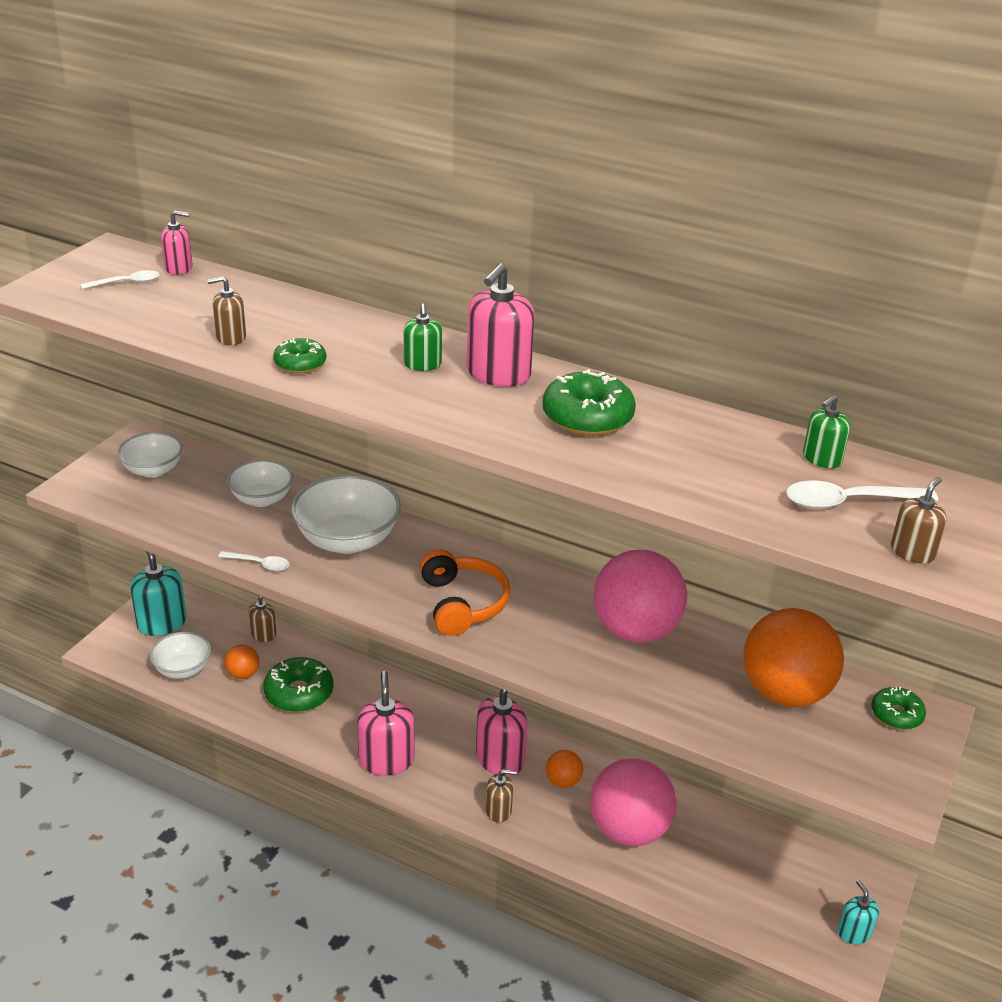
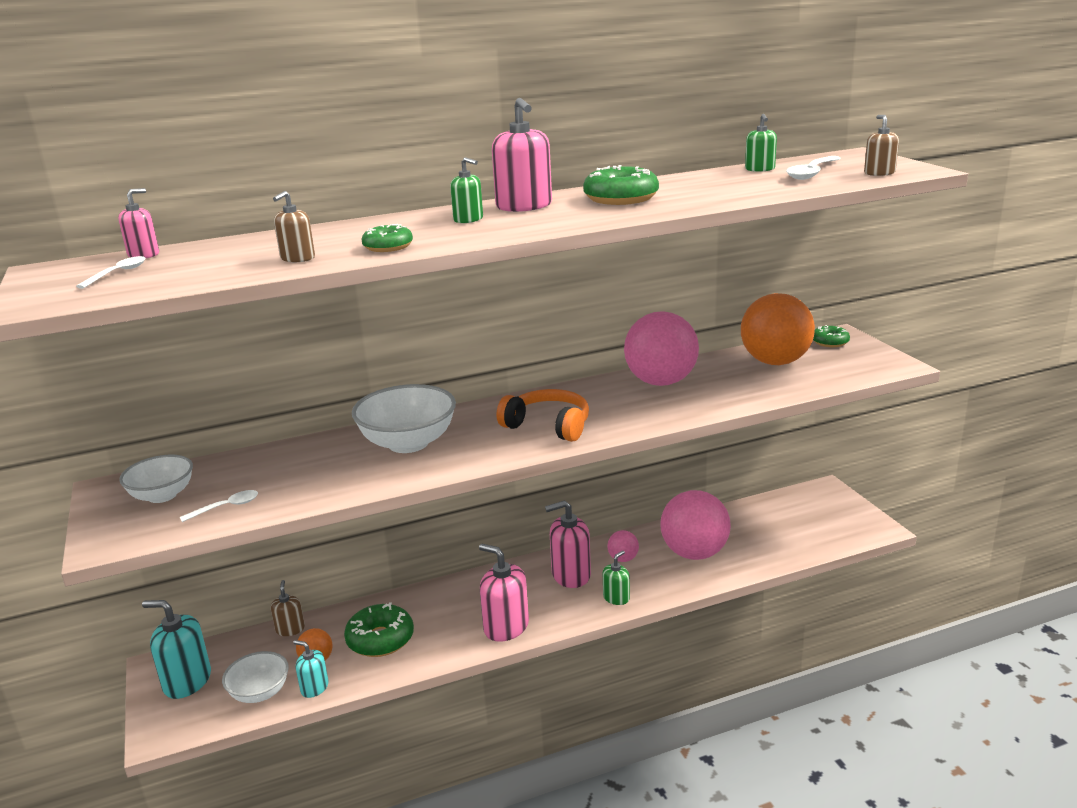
camera: 45 degrees left, 10 degrees down
(259, 564) = (373, 487): white spoon -> white spoon (226, 507)
(261, 499) = (295, 460): white bowl -> none
(498, 811) = (616, 598): brown soap dispenser -> green soap dispenser
(500, 759) = (571, 575): pink soap dispenser -> pink soap dispenser turned 105 degrees counterclockwise
(563, 781) = (623, 559): orange ball -> pink ball
(854, 932) = (855, 514): turquoise soap dispenser -> turquoise soap dispenser (314, 688)

